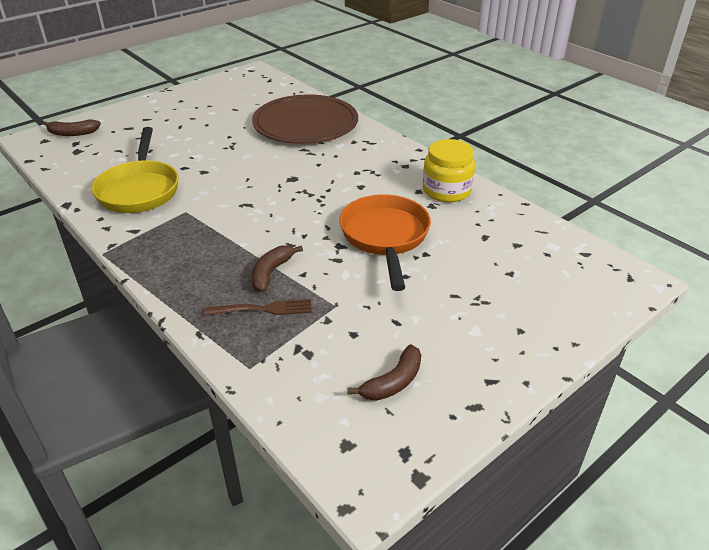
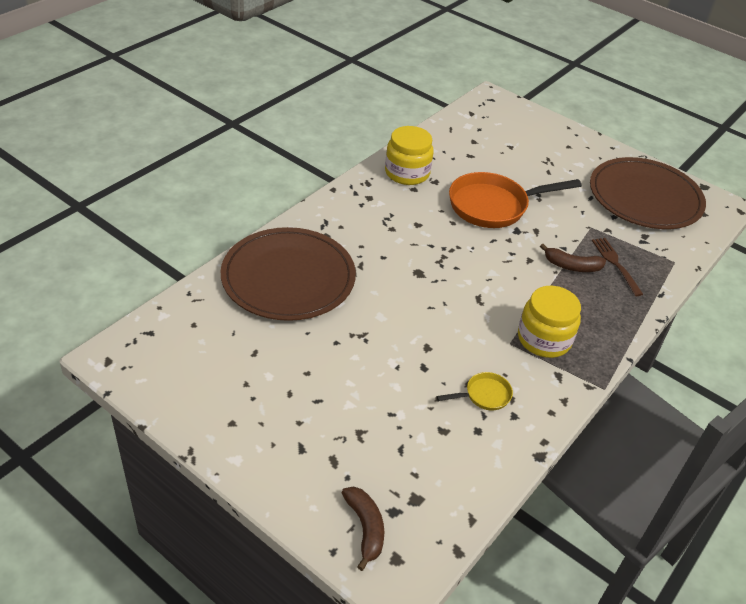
camera: 105 degrees left, 5 degrees up
(139, 189) = (484, 395): yellow pan -> yellow pan, size x0.46
(179, 231) = (544, 339): none -> yellow jar
(393, 382) = (645, 197): brown banana -> brown plate

